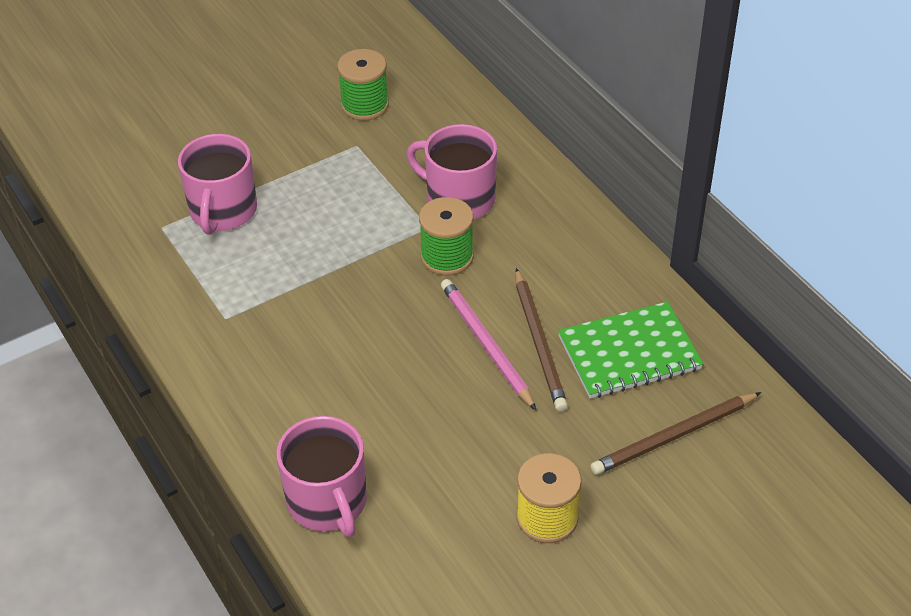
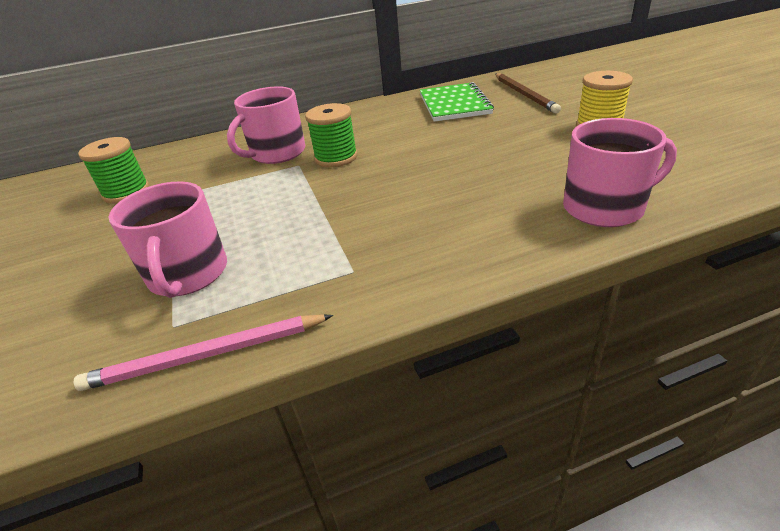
camera: 75 degrees left, 10 degrees down
(223, 211) = (188, 275): pink mug -> pink mug turned 60 degrees clockwise
(486, 345) = (434, 144): pink pencil -> pink pencil (207, 355)
(539, 342) = (437, 128): brown pencil -> none

